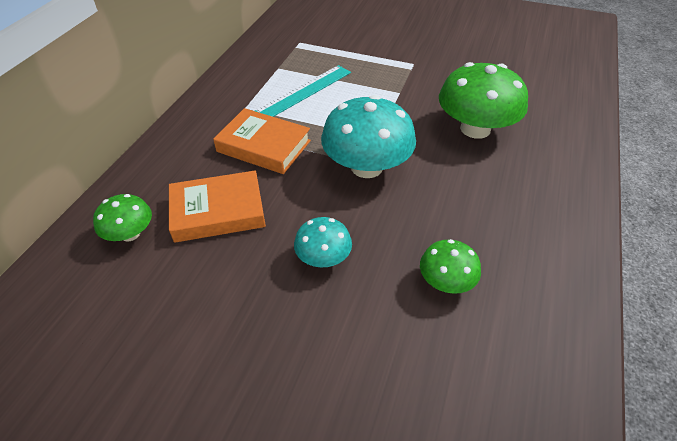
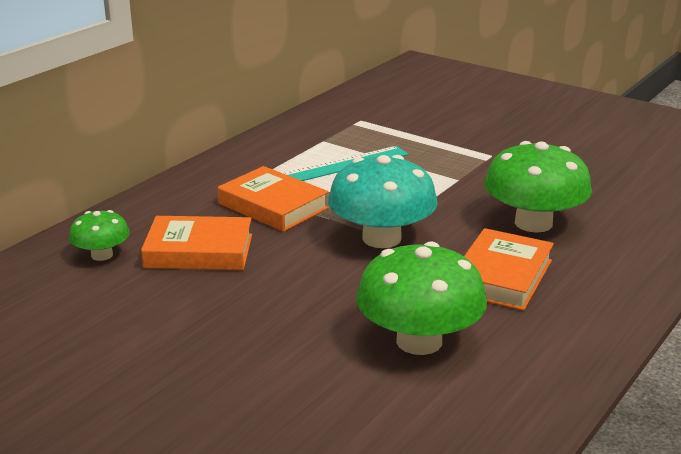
camera: 15 degrees right, 20 degrees down
(323, 257) = (293, 302): turquoise mushroom -> none
(446, 281) = (419, 341): green mushroom -> green mushroom, size x1.88
(478, 191) = (501, 276): none -> orange book

